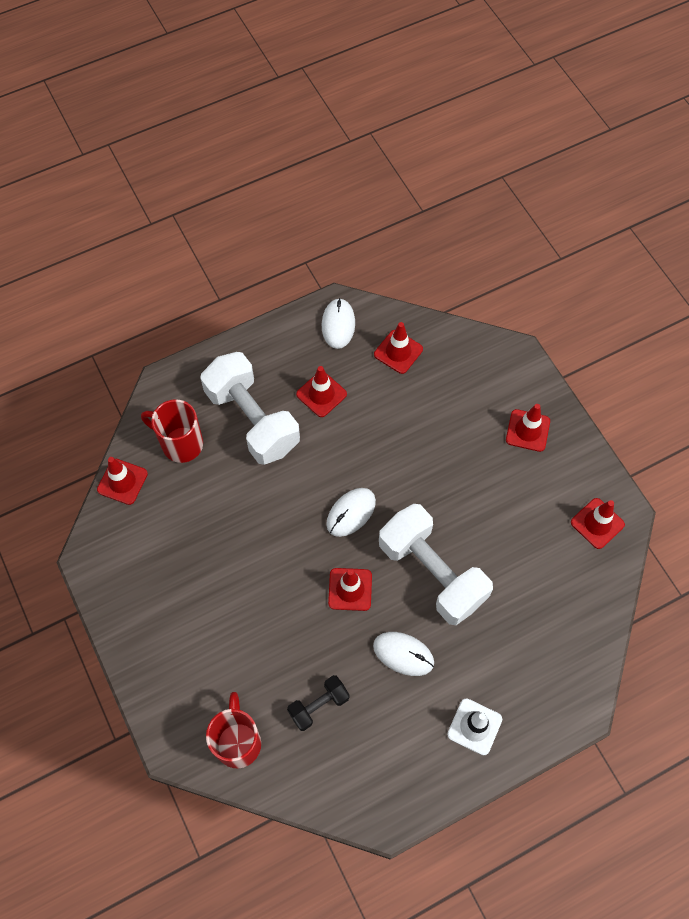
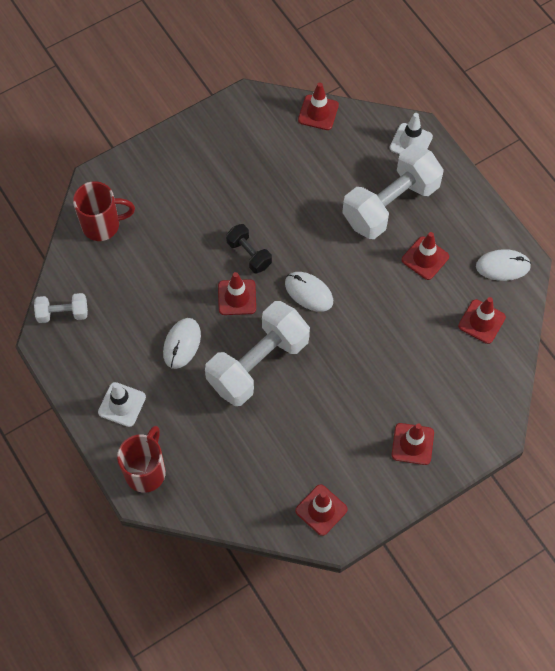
camera: 85 degrees right, 0 degrees up
(178, 391) = (411, 142): none -> white traffic cone
(180, 443) = (359, 151): red mug -> red mug (146, 471)
(318, 705) = (134, 281): black dumbbell -> black dumbbell (249, 254)
(353, 795) = (63, 313): none -> white dumbbell

